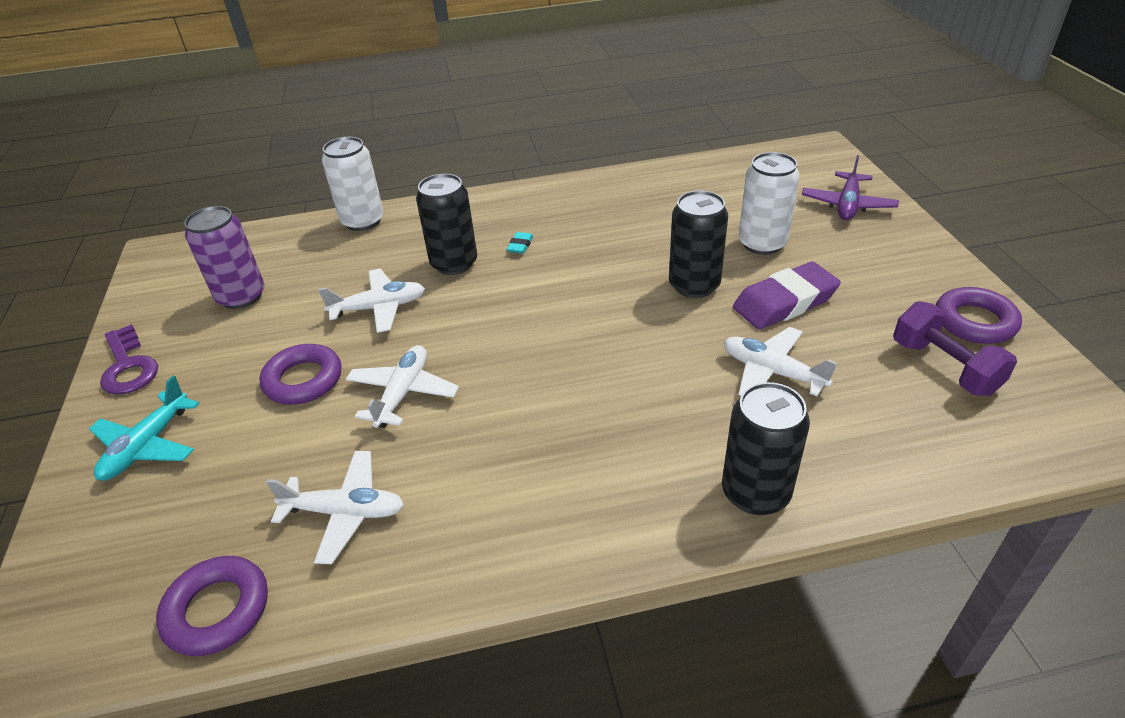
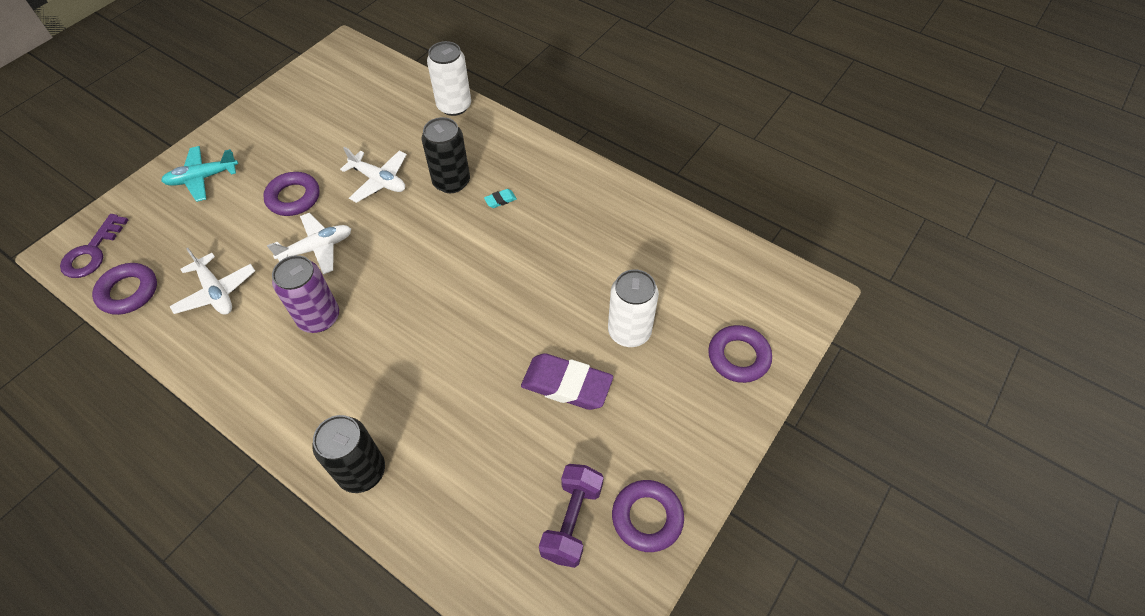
camera: 45 degrees right, 15 degrees up
(128, 366) = (248, 120): purple key -> purple key (92, 252)
(241, 296) = (337, 114): purple can -> purple can (319, 317)
(694, 285) = (540, 321): black can -> none
(772, 372) = (482, 419): white plane -> none
(847, 205) = (738, 357): purple plane -> purple ring

